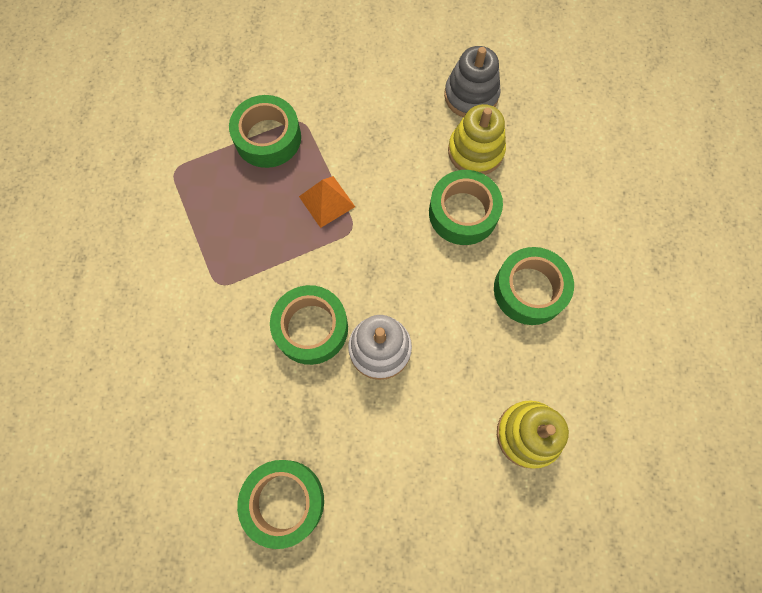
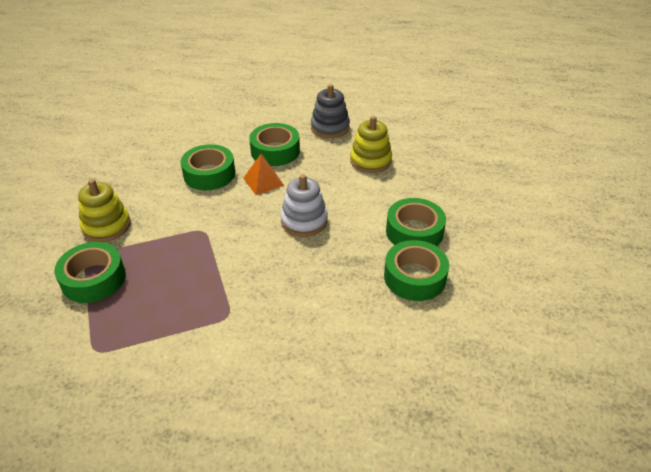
camera: 85 degrees left, 30 degrees down
(311, 328) = (281, 257): green tape -> green tape (414, 231)
(326, 201) = (173, 243): orange pyramid -> orange pyramid (263, 181)
(471, 96) = (114, 162): grey stacking toy -> grey stacking toy (330, 127)
(475, 151) = (162, 164): yellow stacking toy -> yellow stacking toy (106, 226)

